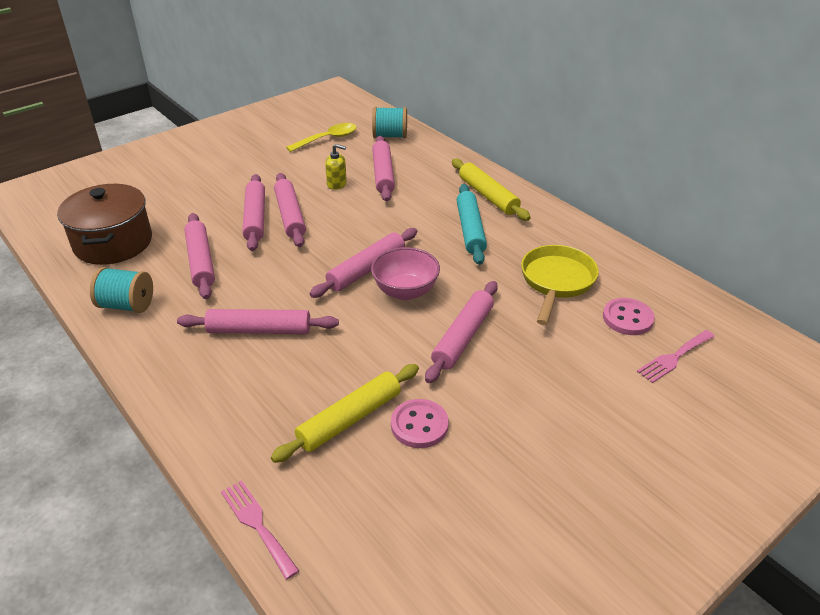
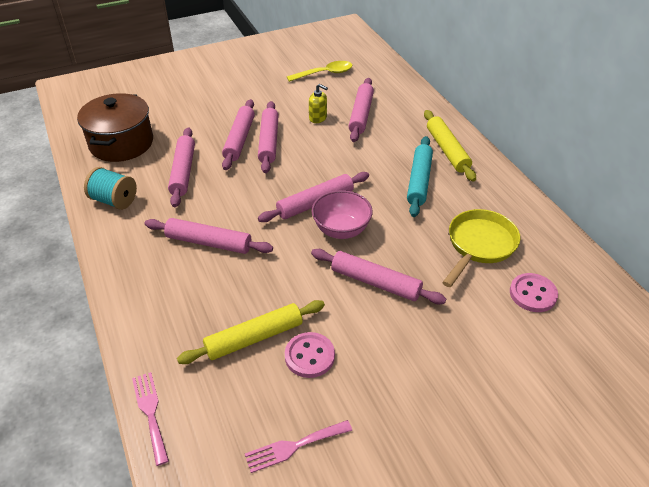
camera: 15 degrees right, 5 degrees up
(390, 136) = (380, 78): turquoise spool -> none
(463, 337) = (375, 282): pink rolling pin -> pink rolling pin turned 75 degrees clockwise
(674, 357) = (562, 341): pink fork -> pink fork (294, 446)

